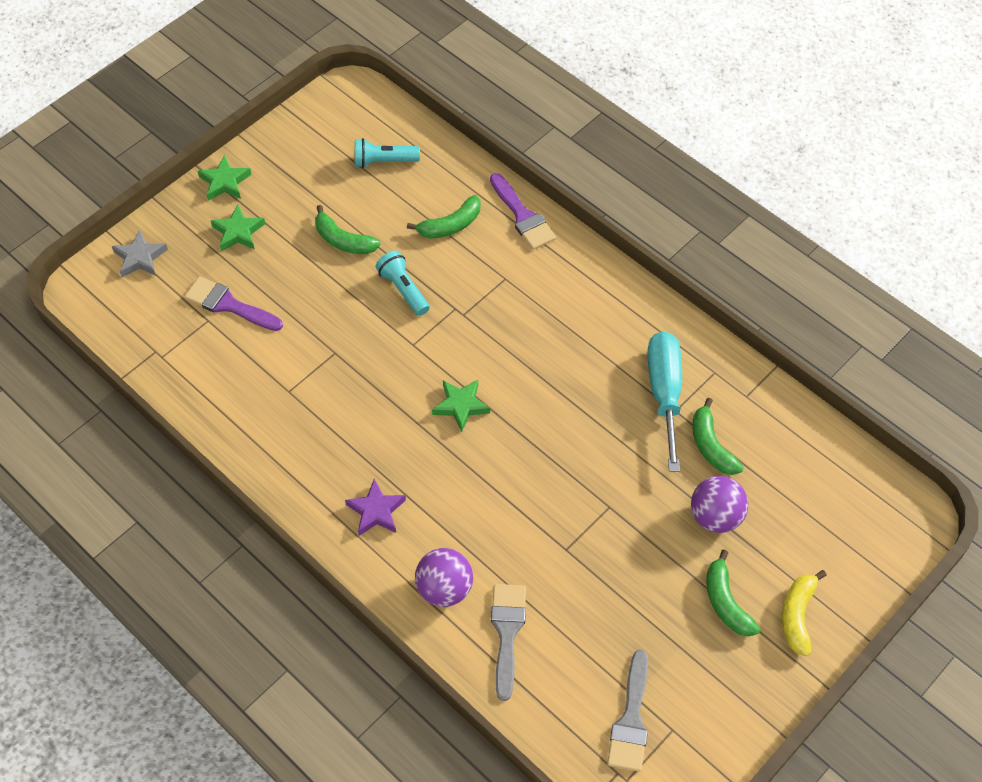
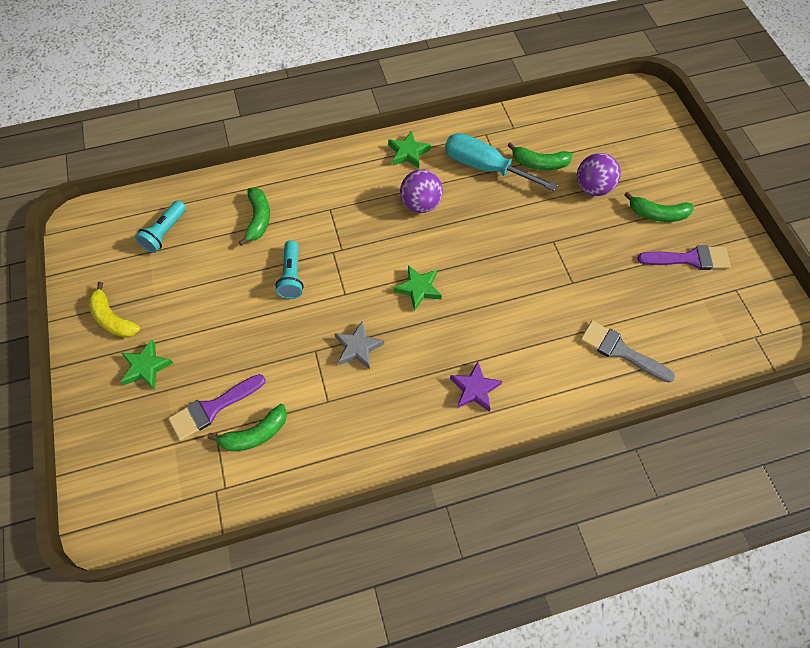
camera: 60 degrees left, 5 degrees up
(140, 258) = (109, 459): grey star -> grey star (358, 347)
(225, 182) = (87, 354): green star -> green star (408, 153)
(343, 240) = (216, 295): green banana -> green banana (255, 434)
(403, 289) = (292, 276): turquoise flashlight -> turquoise flashlight turned 90 degrees counterclockwise
(444, 588) = (565, 374): purple ball -> purple ball (420, 204)
(523, 216) = (285, 173): purple brush -> purple brush (689, 259)
(631, 719) = (719, 309): grey brush -> none
(797, 615) = (684, 183): yellow banana -> yellow banana (113, 318)

